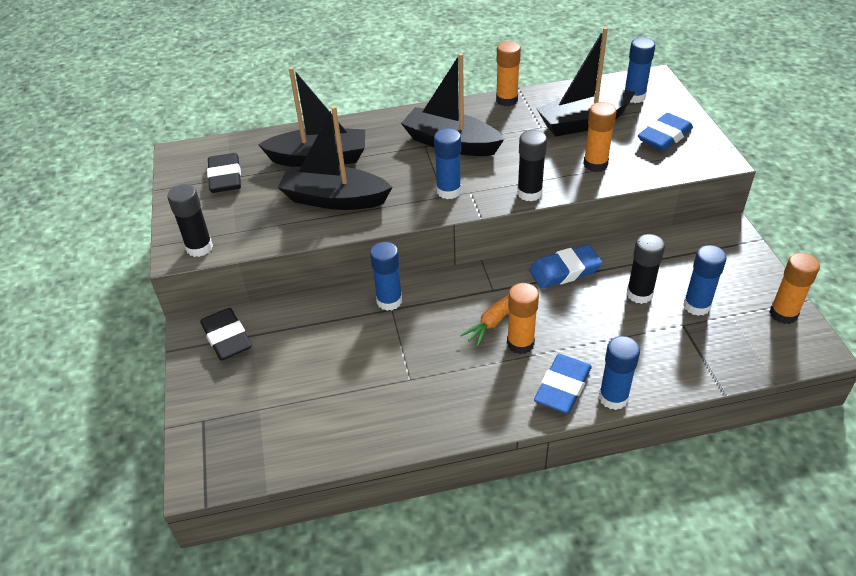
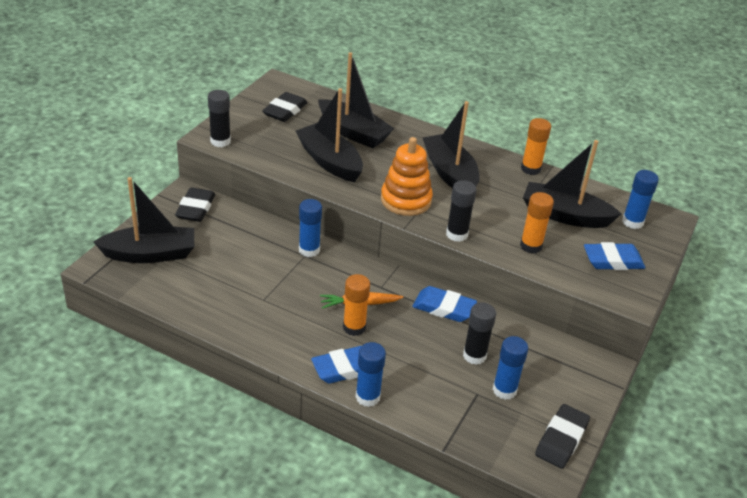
camera: 35 degrees right, 5 degrees down
(240, 419) = (150, 254): none -> black boat
(448, 191) = (406, 200): blue glue stick -> orange stacking toy
(783, 314) = (561, 439): orange glue stick -> black eraser

